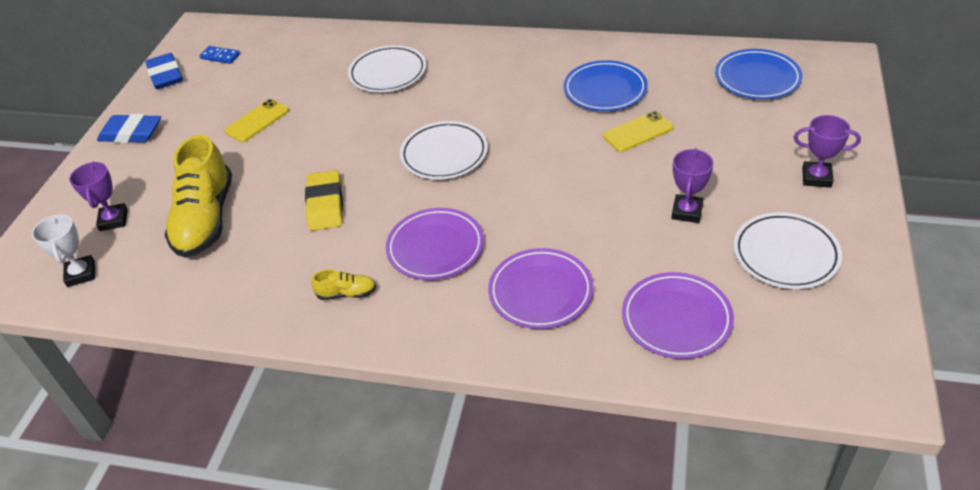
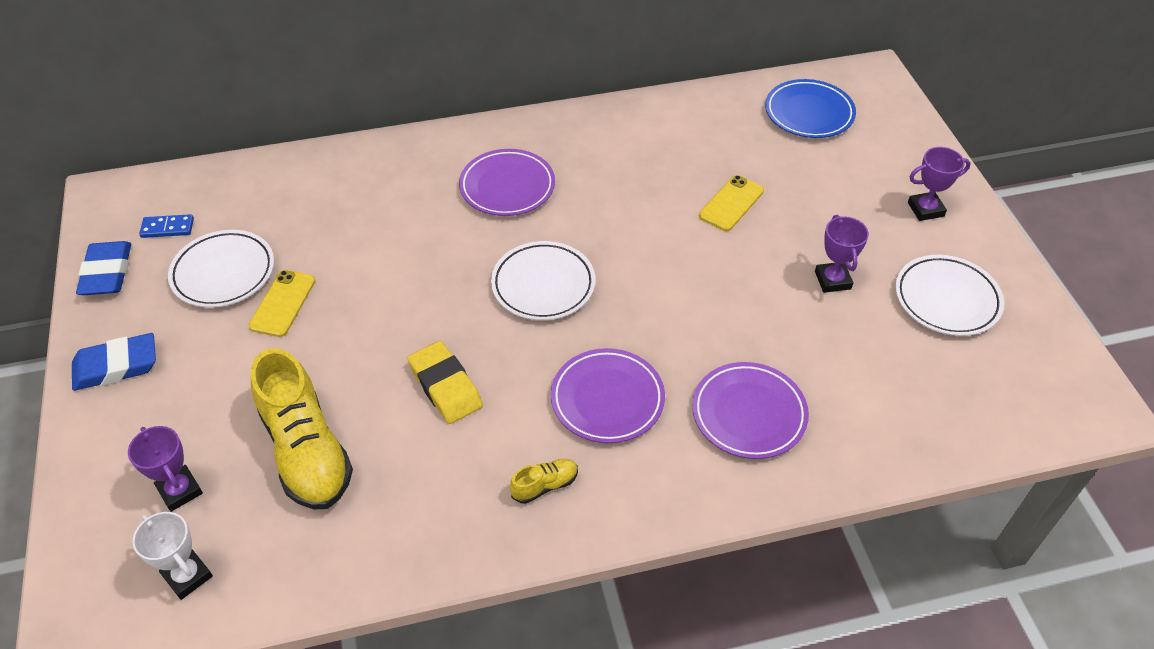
camera: 30 degrees left, 5 degrees up
(166, 75) = (107, 273): blue eraser -> blue eraser turned 45 degrees clockwise
(388, 73) = (408, 199): white plate -> white plate (223, 273)
(605, 90) = (667, 162): blue plate -> none
(676, 319) = (893, 399): purple plate -> purple plate (507, 187)

